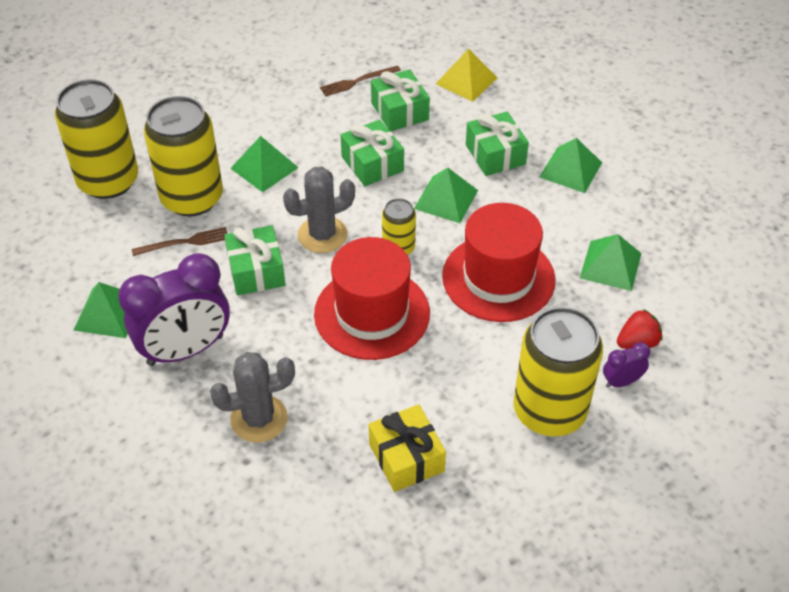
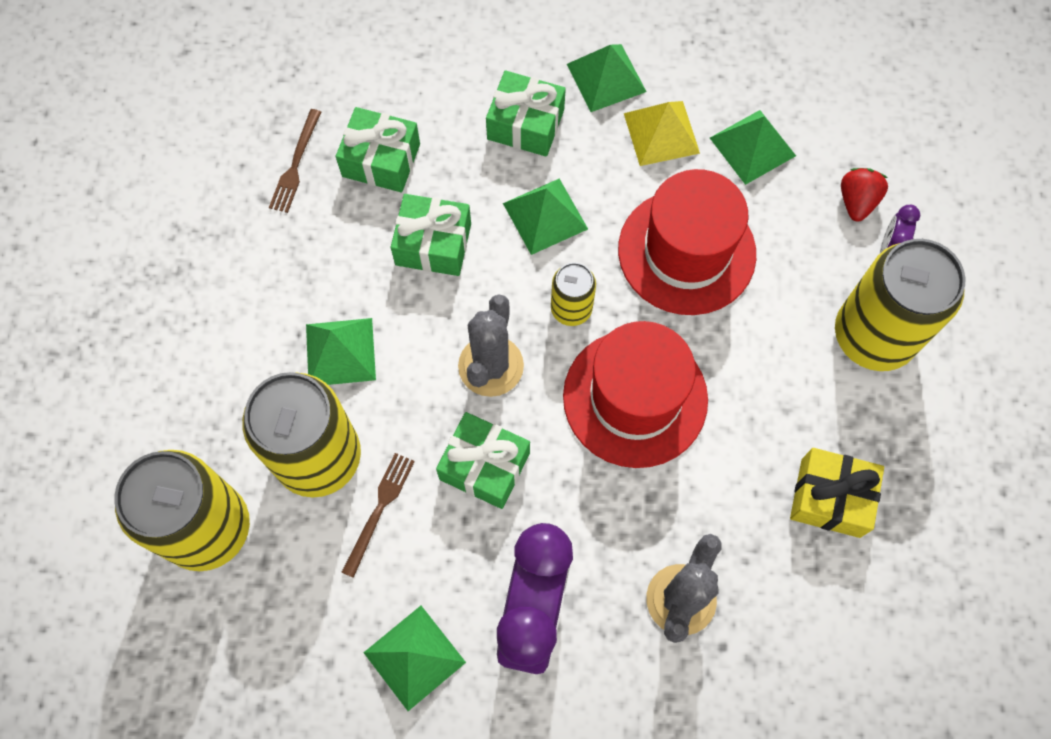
camera: 50 degrees left, 20 degrees up
(466, 80) = (396, 64): yellow pyramid -> yellow pyramid (661, 133)

